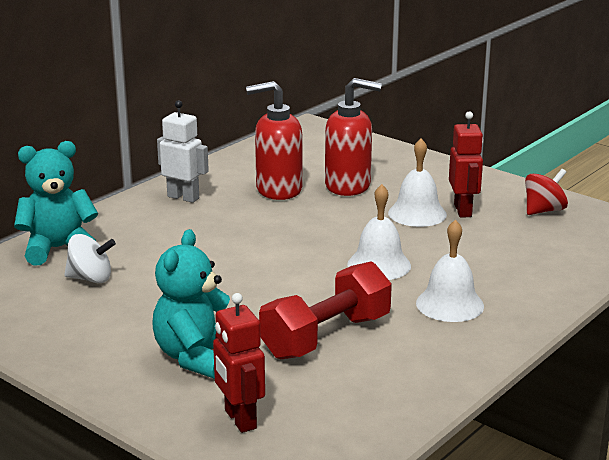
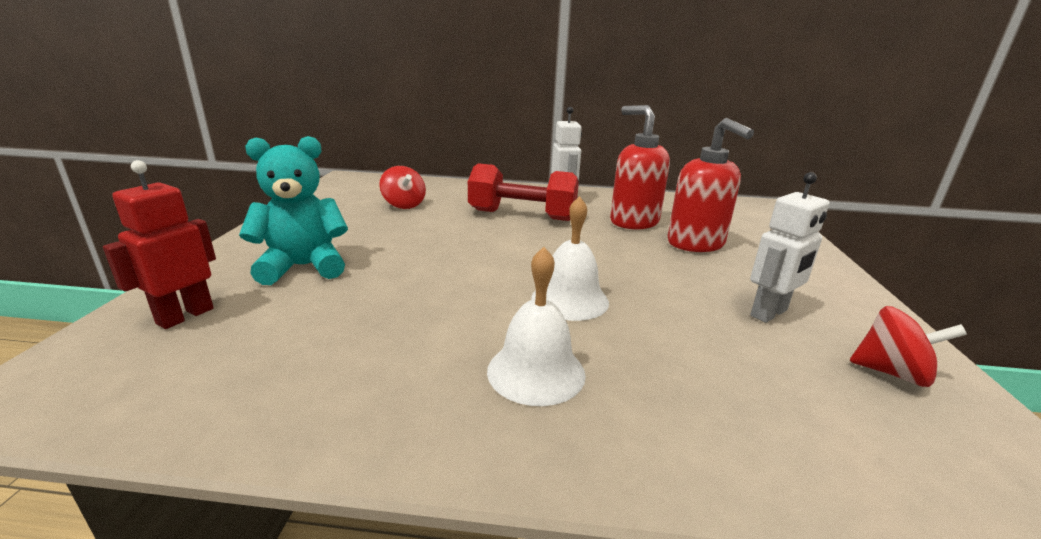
camera: 55 degrees right, 0 degrees up
(58, 249) = (436, 188): turquoise teddy bear -> none
(90, 279) = (404, 205): white spinning top -> red spinning top
(326, 337) = (385, 314): red dumbbell -> red dumbbell (522, 215)
(417, 213) = (710, 289): white bell -> none
(463, 210) = (769, 313): red robot -> white robot

